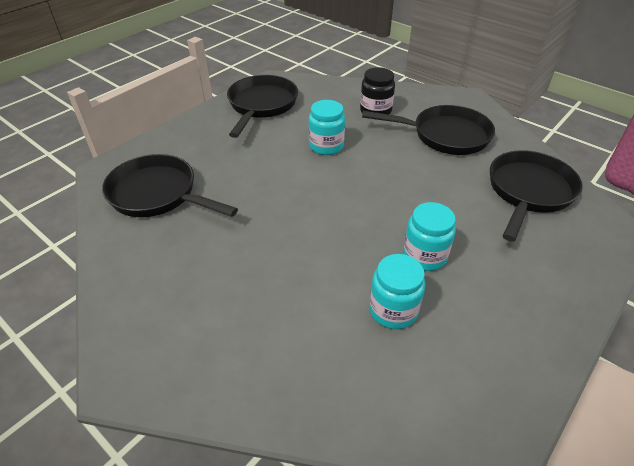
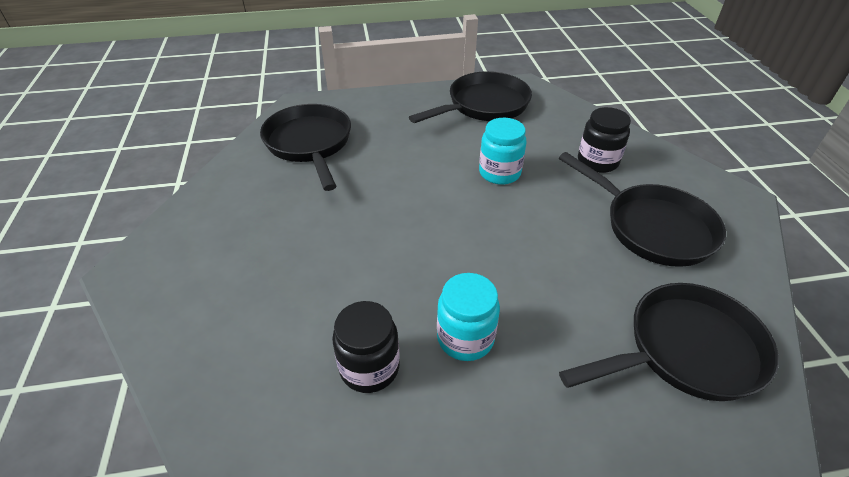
camera: 40 degrees right, 0 degrees up
(393, 310) = (369, 367): turquoise jar -> black jar

